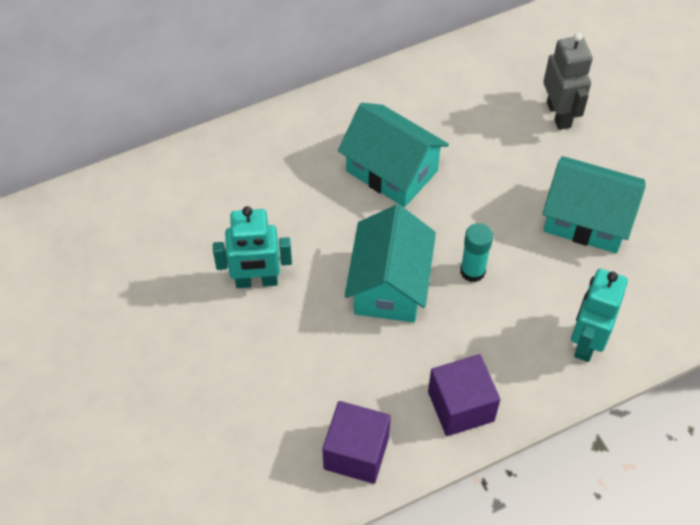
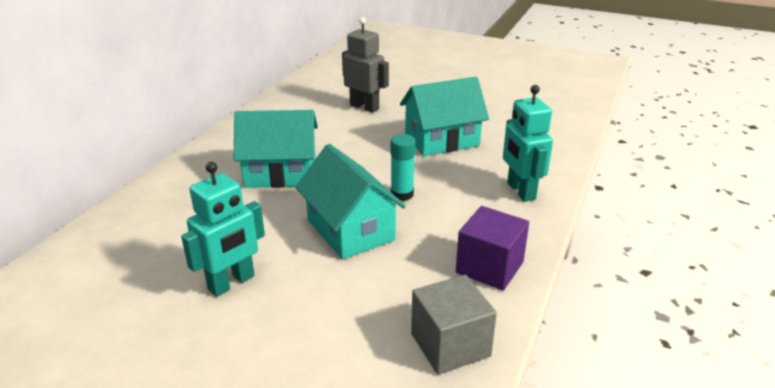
camera: 40 degrees left, 25 degrees down
(356, 453) = (450, 345): purple cube -> grey cube

